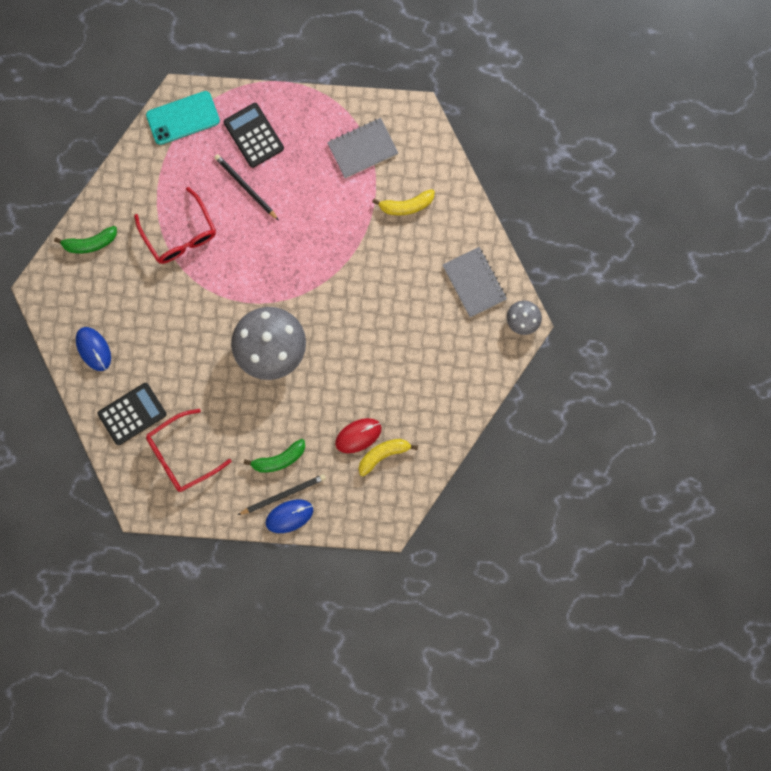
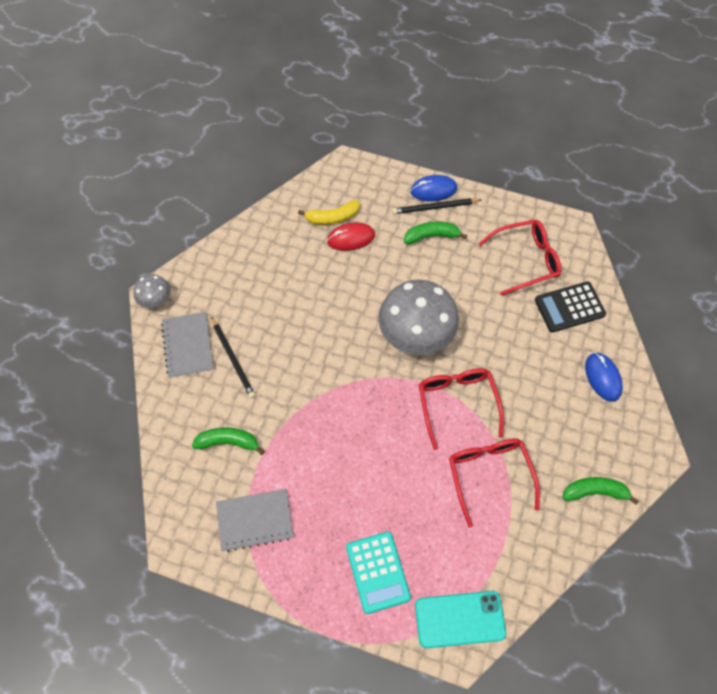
camera: 165 degrees left, 15 degrees down
(218, 290) = (457, 404): none -> red glasses
(245, 187) = (402, 511): black pencil -> black pencil (233, 359)
(253, 135) = (377, 572): black calculator -> turquoise calculator
(406, 205) = (228, 442): yellow banana -> green banana

